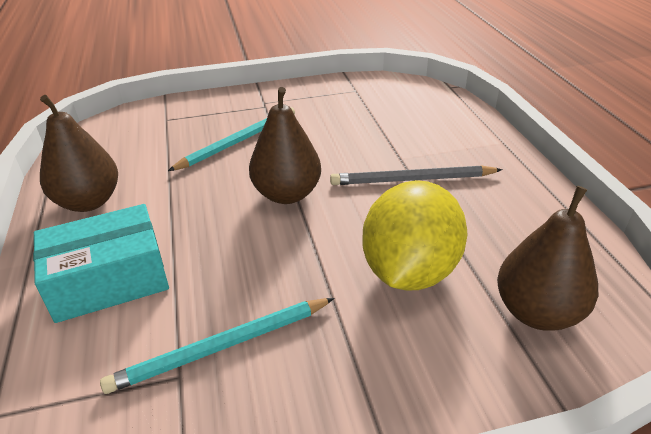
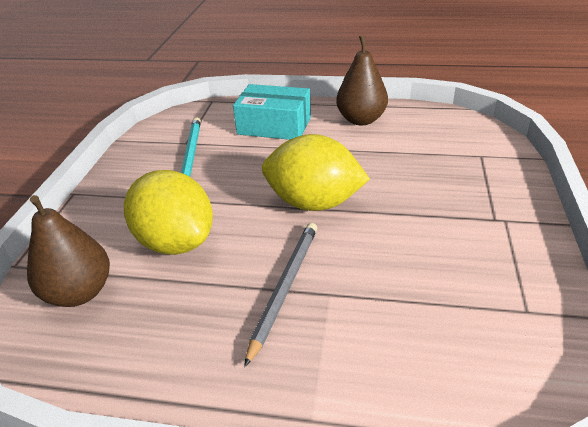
camera: 115 degrees right, 0 degrees up
(109, 280) = (274, 126): turquoise box -> turquoise box turned 75 degrees counterclockwise
(238, 141) = (418, 190): turquoise pencil -> none
(287, 194) = (314, 203): brown pear -> yellow lemon

